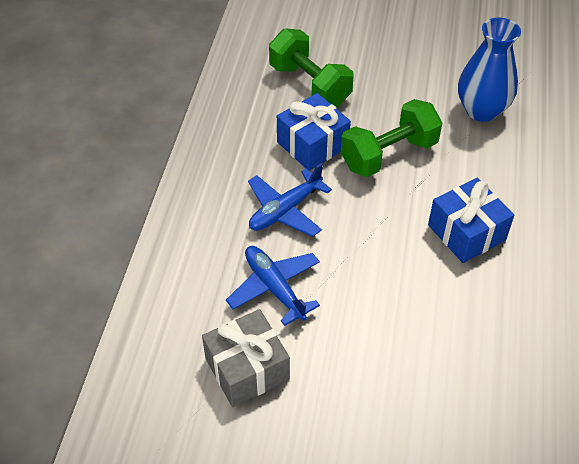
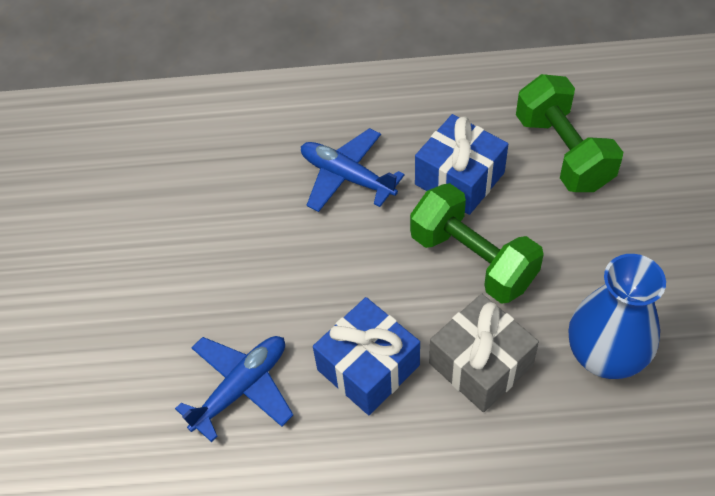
camera: 80 degrees right, 5 degrees up
(247, 369) = (134, 195): grey gift -> grey gift (480, 364)
(274, 288) = (237, 193): blue plane -> blue plane (241, 388)
(309, 85) = (563, 152): green dumbbell -> green dumbbell turned 60 degrees counterclockwise

